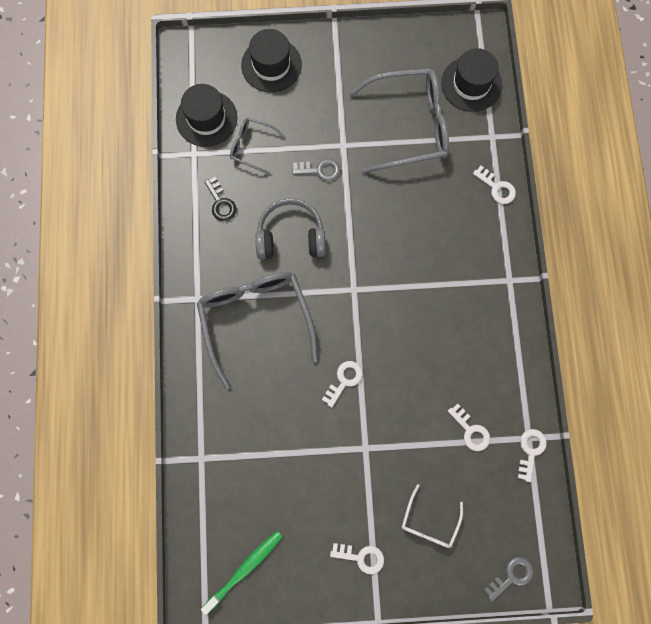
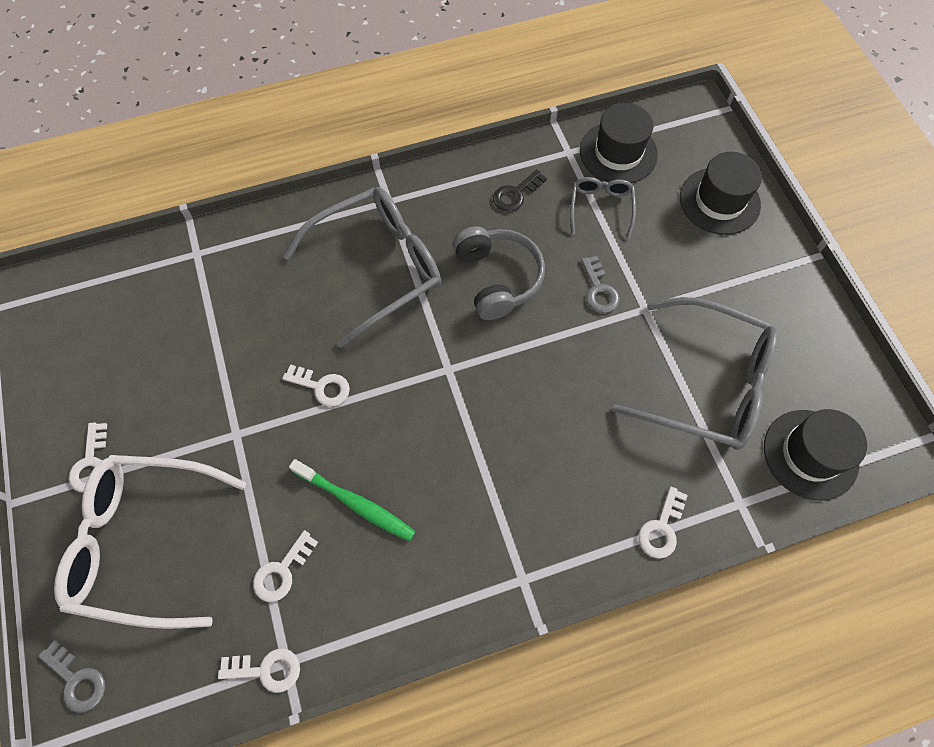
camera: 75 degrees right, 10 degrees down
(244, 569) = (67, 331): green toothbrush -> green toothbrush (355, 503)
(409, 126) = (707, 384): grey glasses -> grey glasses turned 45 degrees counterclockwise
(429, 522) = (145, 541): white glasses -> white glasses, size x2.04

